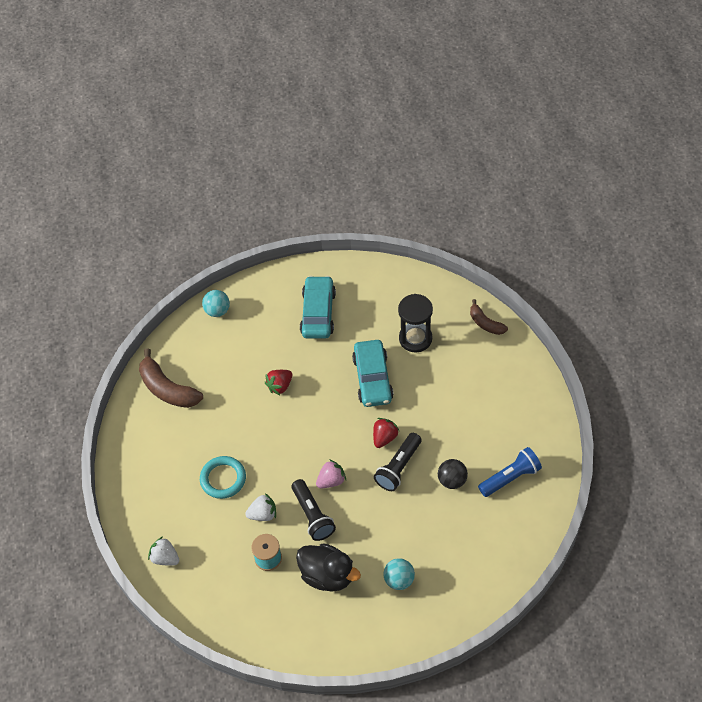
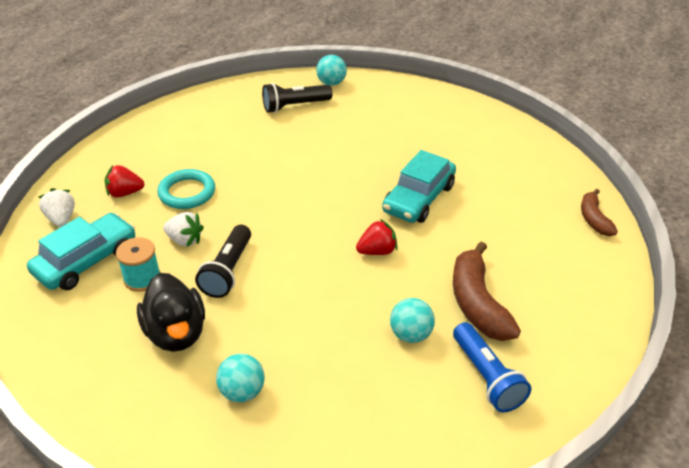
camera: 35 degrees right, 15 degrees down
(167, 389) = (226, 109): brown banana -> brown banana (477, 303)
(280, 386) = (322, 157): red strawberry -> red strawberry (125, 193)
(318, 313) = (420, 126): turquoise car -> turquoise car (86, 261)
(331, 480) = (281, 254): pink strawberry -> none
(398, 467) = (363, 285): black flashlight -> black flashlight (294, 106)
(415, 338) = (499, 191): black hourglass -> none
(452, 480) = (411, 334): black ball -> turquoise ball
(510, 477) = (487, 377): blue flashlight -> blue flashlight turned 60 degrees clockwise

